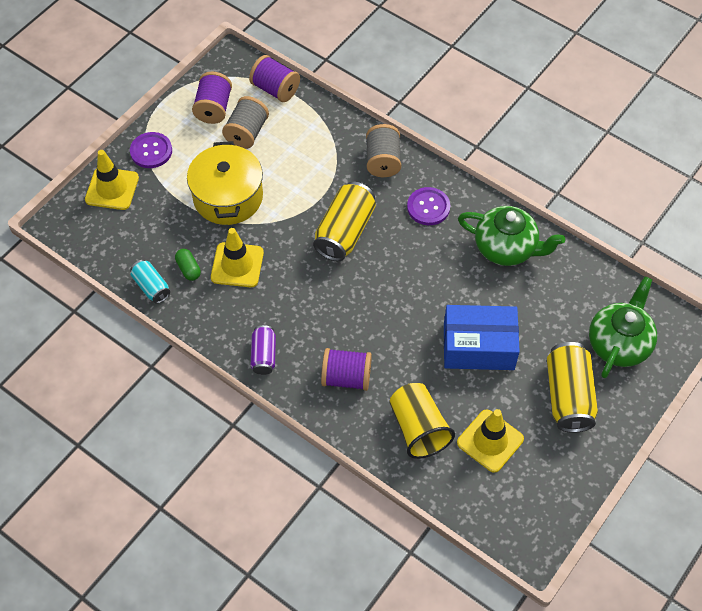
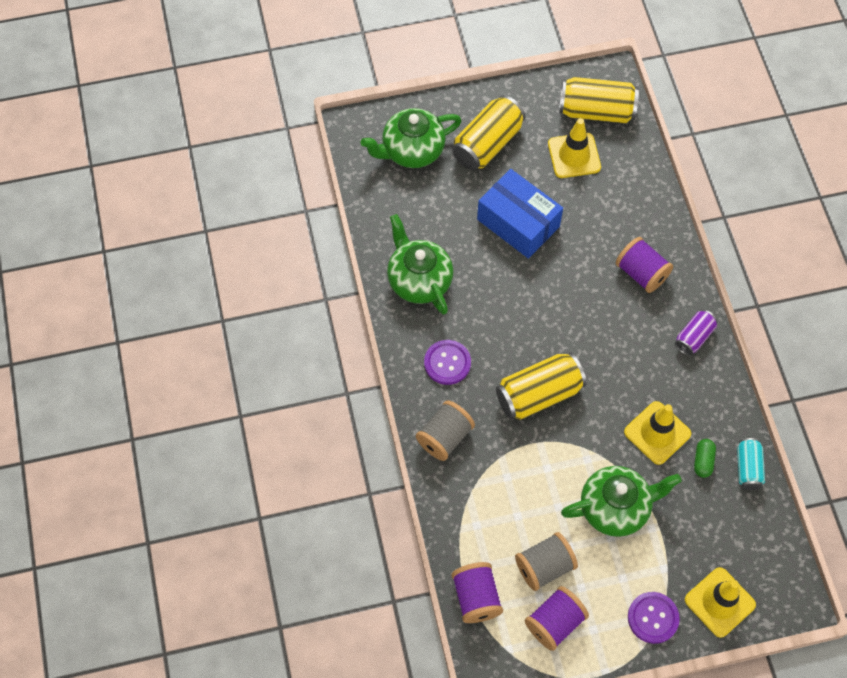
camera: 140 degrees left, 5 degrees up
(228, 197) = (615, 508): yellow pot -> green teapot
(418, 428) = (618, 199): yellow cup -> none
(510, 500) = (596, 111): none -> yellow can

